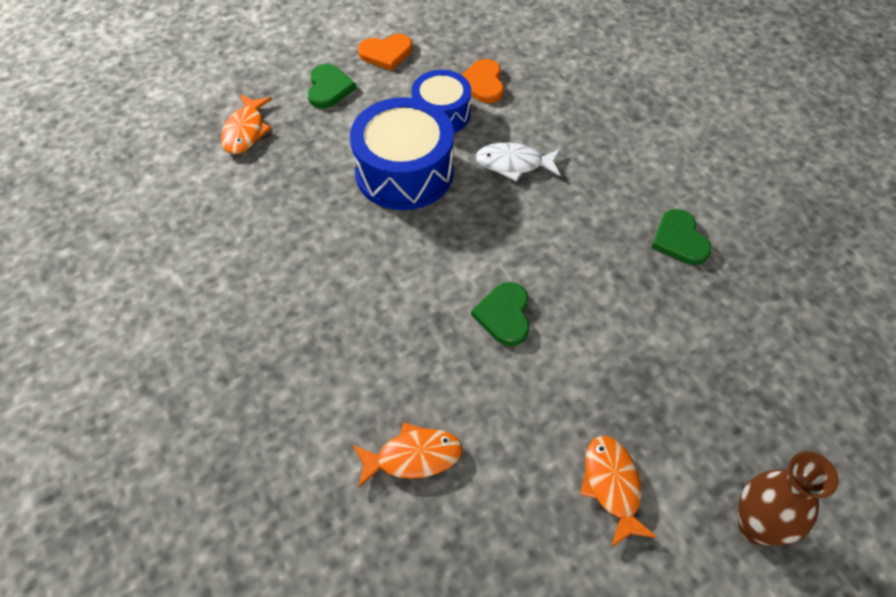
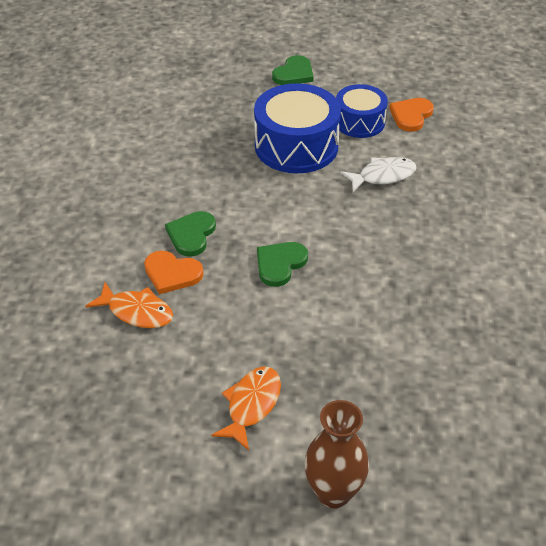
camera: 35 degrees right, 10 degrees down
(245, 131) = (213, 76): orange fish -> none
(386, 53) = (356, 68): orange heart -> orange heart (172, 273)
(514, 164) = (383, 176): white fish -> white fish turned 120 degrees clockwise
(679, 240) = (466, 284): green heart -> green heart (191, 235)

